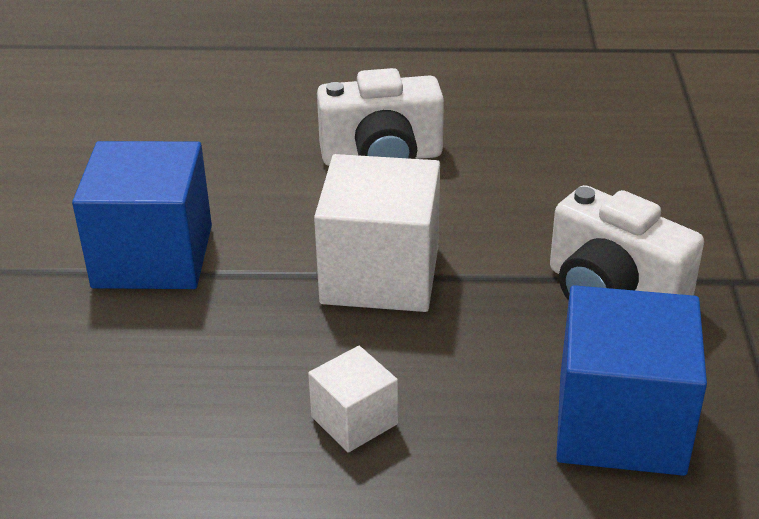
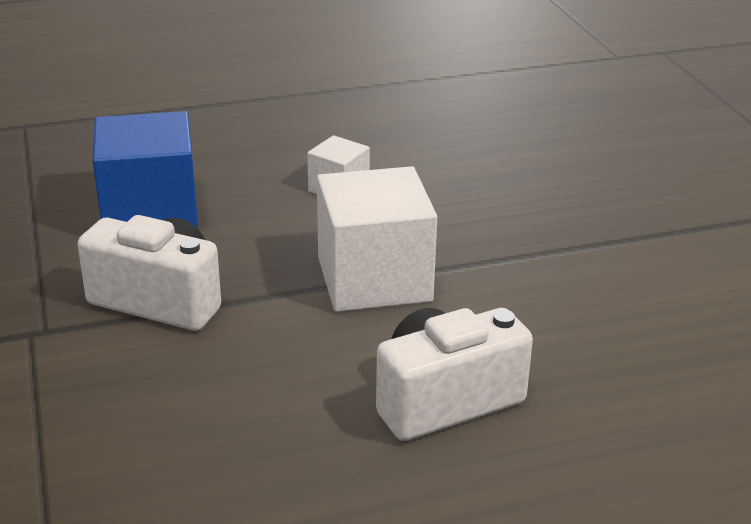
camera: 160 degrees right, 5 degrees down
(153, 256) = (581, 259): blue cube -> none

